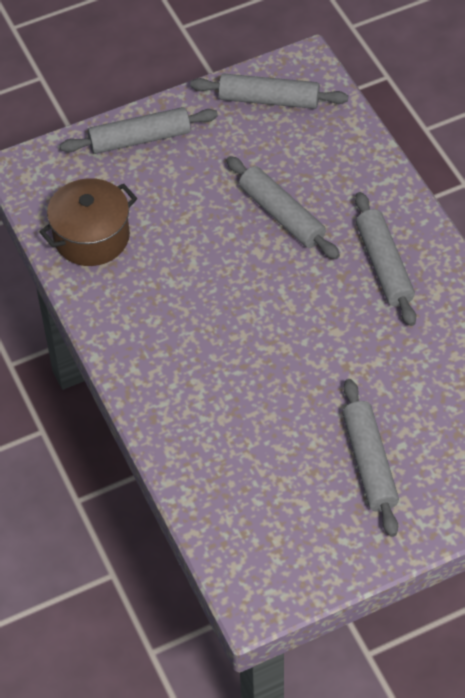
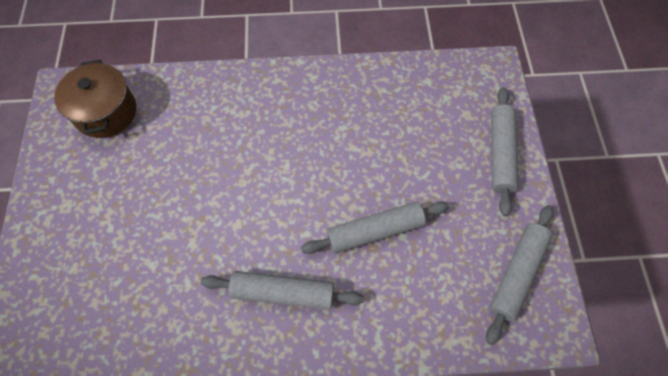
camera: 110 degrees right, 10 degrees up
(91, 237) = (408, 90): brown pot -> brown pot (106, 112)
(369, 463) = (110, 198): grey rolling pin -> none

